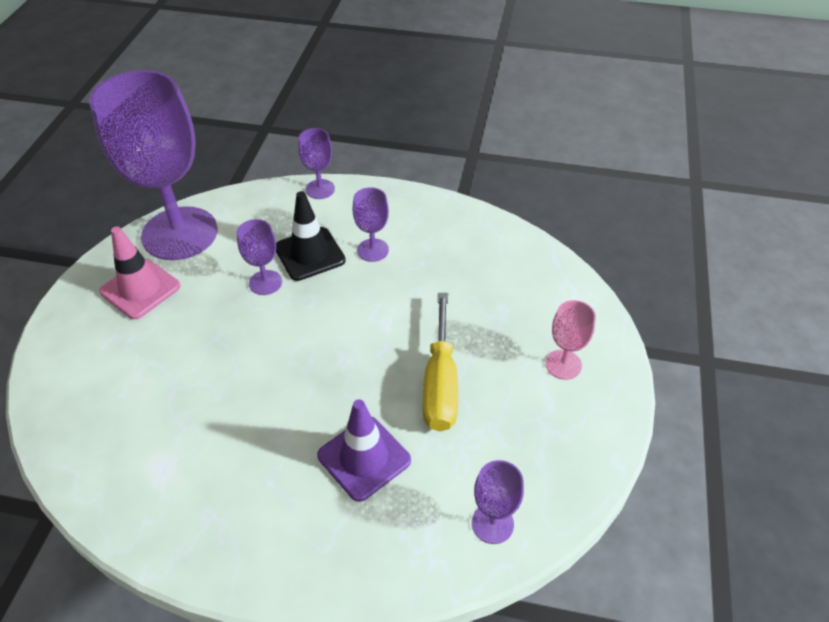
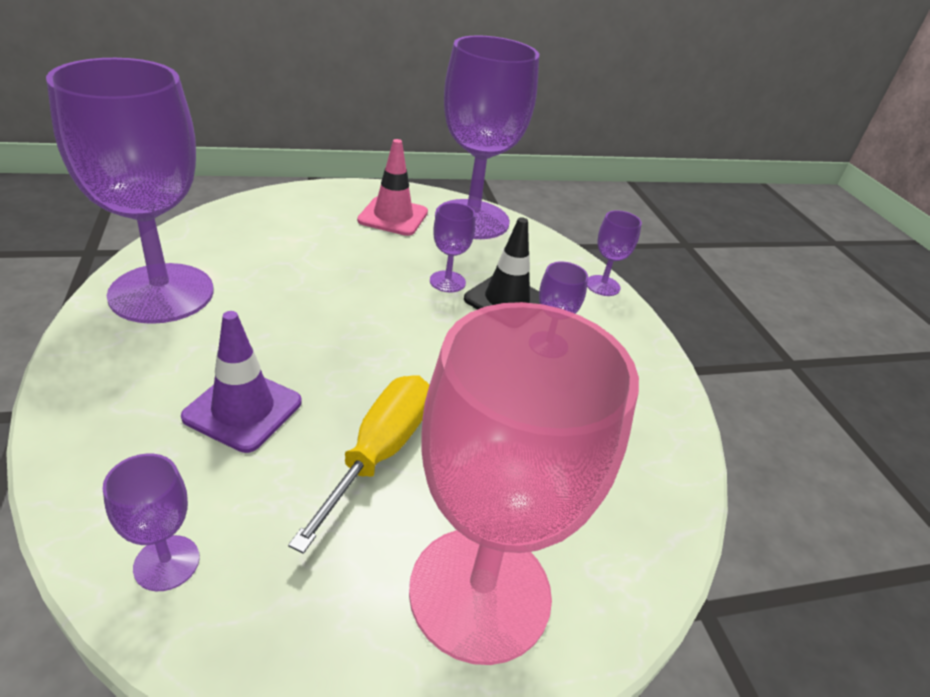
camera: 60 degrees right, 10 degrees down
(174, 500) = (162, 293): none -> purple goblet
(440, 383) = (379, 452): yellow screwdriver -> yellow screwdriver turned 135 degrees clockwise
(563, 364) = (480, 592): pink goblet -> pink goblet, size x2.40

